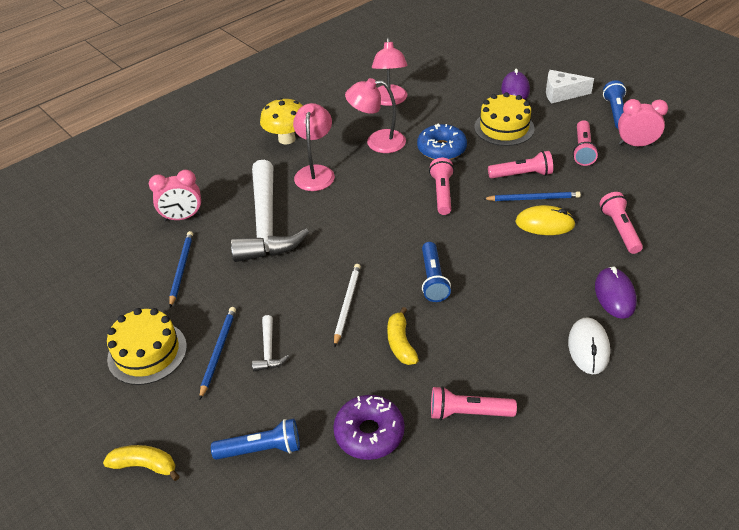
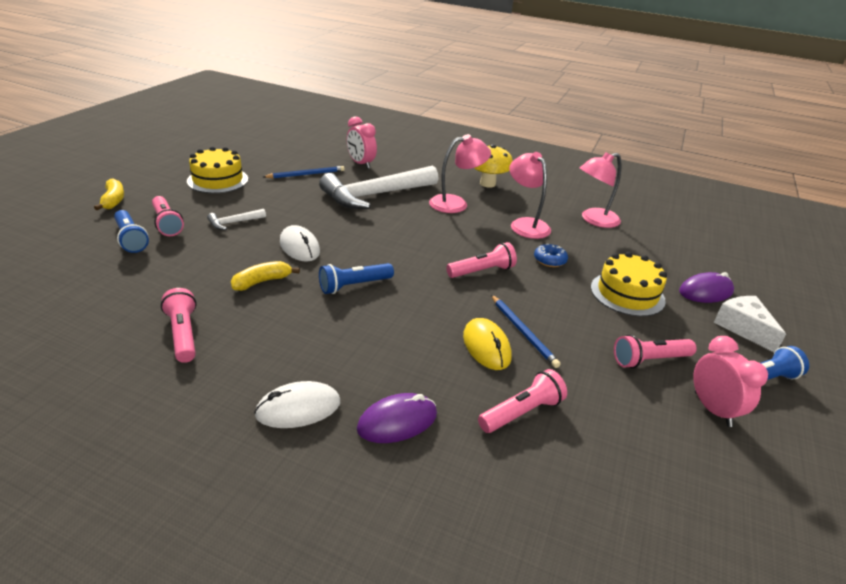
camera: 60 degrees right, 10 degrees down
(218, 351) = (226, 204): blue pencil -> none
(347, 304) = (299, 247): white pencil -> white mouse
(369, 433) = (152, 284): purple donut -> none
(441, 149) = (549, 260): blue donut -> blue donut, size x0.61
(522, 174) = (557, 318): pink flashlight -> pink flashlight (167, 223)

